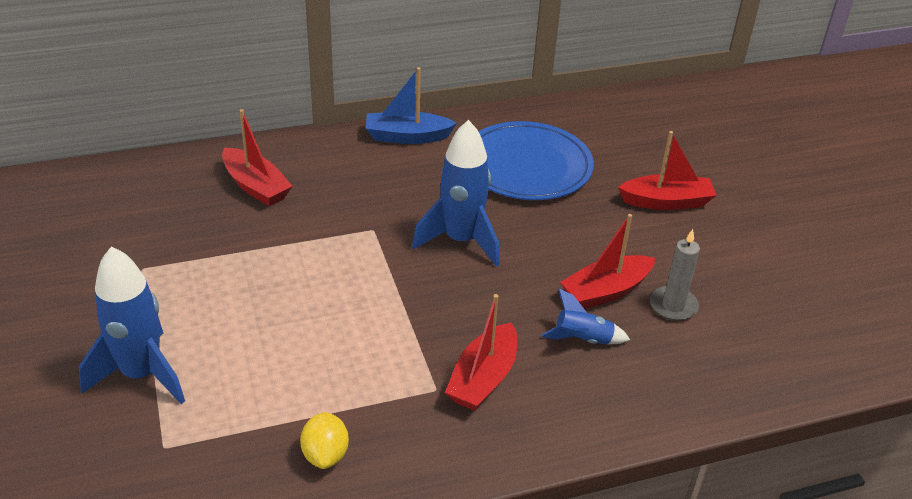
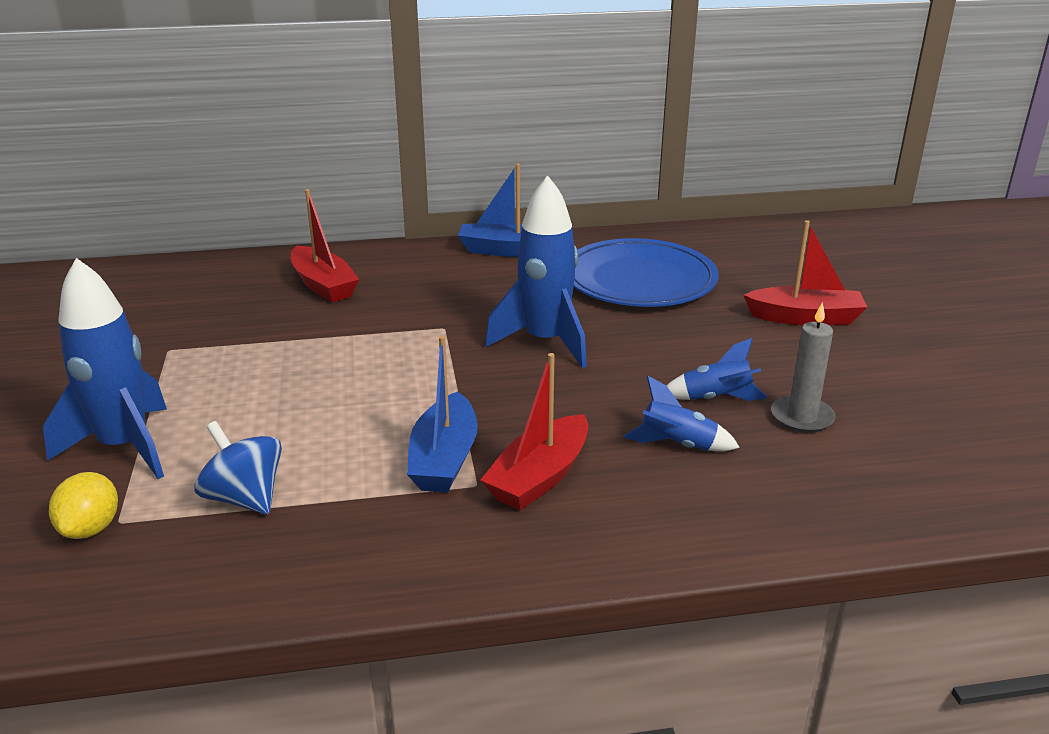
camera: 10 degrees right, 10 degrees down
(258, 417) = (245, 498): none -> blue spinning top
(325, 454) = (314, 544): yellow lemon -> yellow lemon (91, 528)
(405, 367) = (444, 459): none -> blue boat
(606, 291) = (716, 398): red boat -> blue rocket

